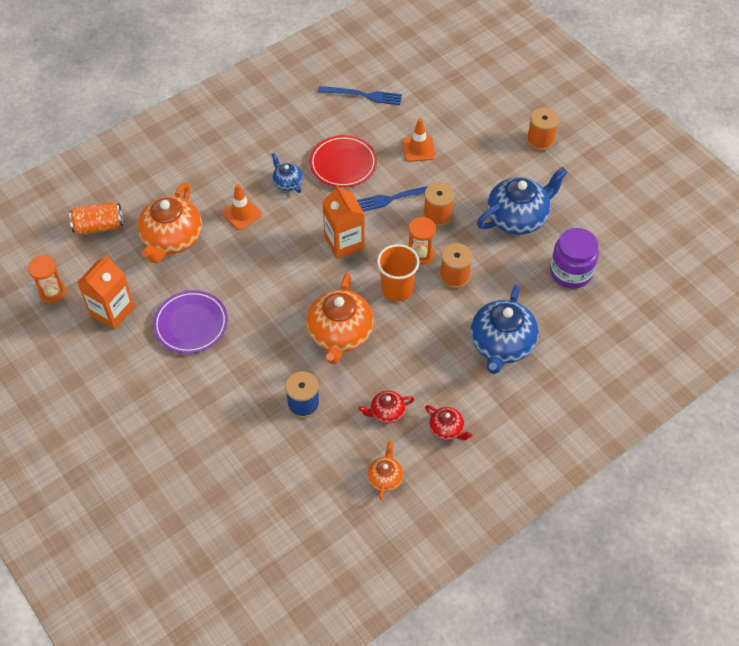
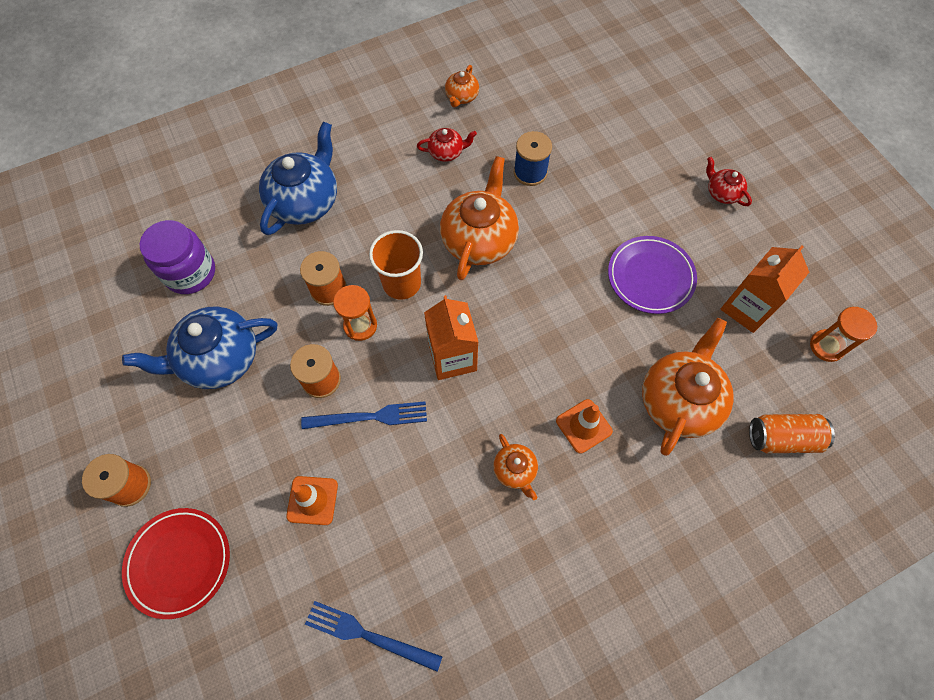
camera: 170 degrees left, 10 degrees up
(287, 182) = (515, 470): blue teapot -> orange teapot
(343, 164) = (429, 490): red plate -> red plate (179, 562)
(446, 429) = (391, 129): red teapot -> red teapot (722, 193)

